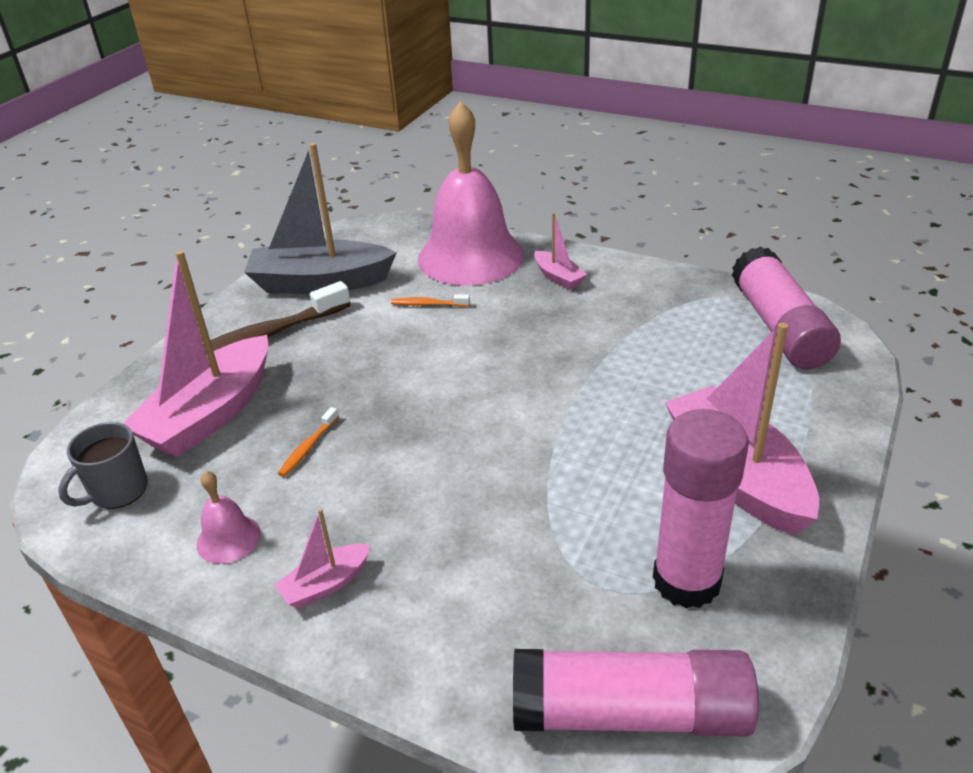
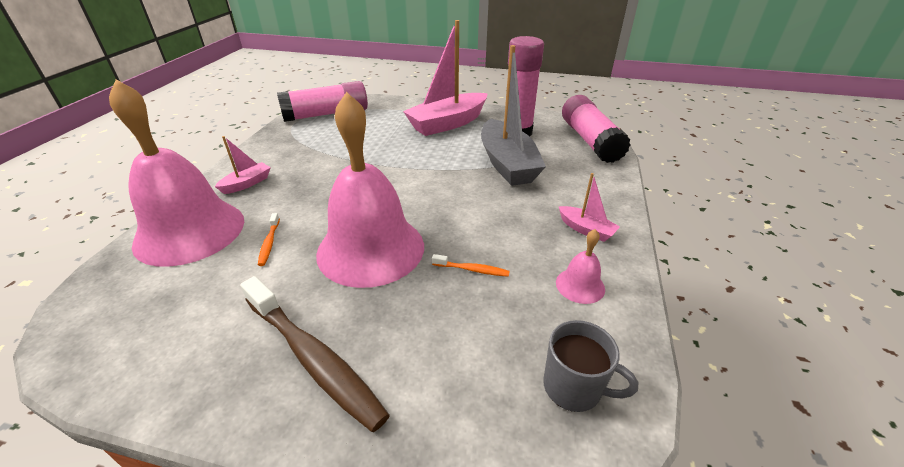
camera: 105 degrees left, 0 degrees up
(210, 414) = (446, 354): pink boat -> none
(320, 282) = (197, 335): grey boat -> grey boat (507, 164)
(385, 372) = (371, 249): none -> pink bell

